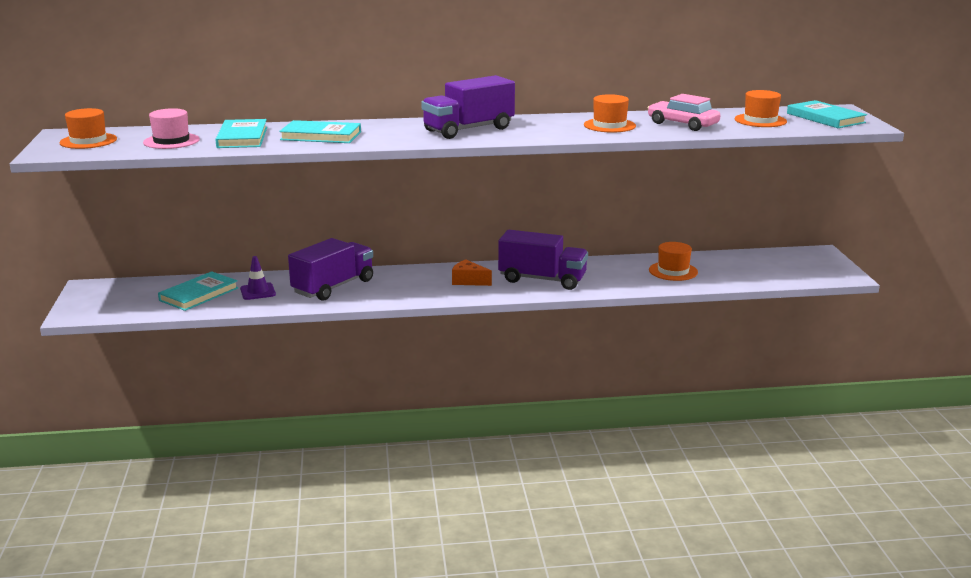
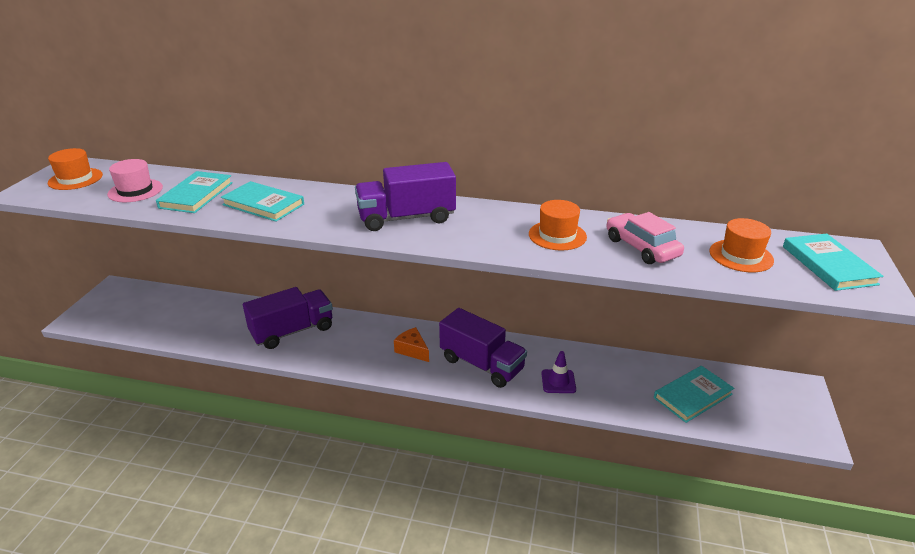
camera: 20 degrees right, 10 degrees up
(199, 294) = (183, 316): turquoise book -> turquoise book (692, 396)
(258, 292) = (229, 323): purple traffic cone -> purple traffic cone (558, 381)
(673, 271) = (620, 382): orange hat -> none

